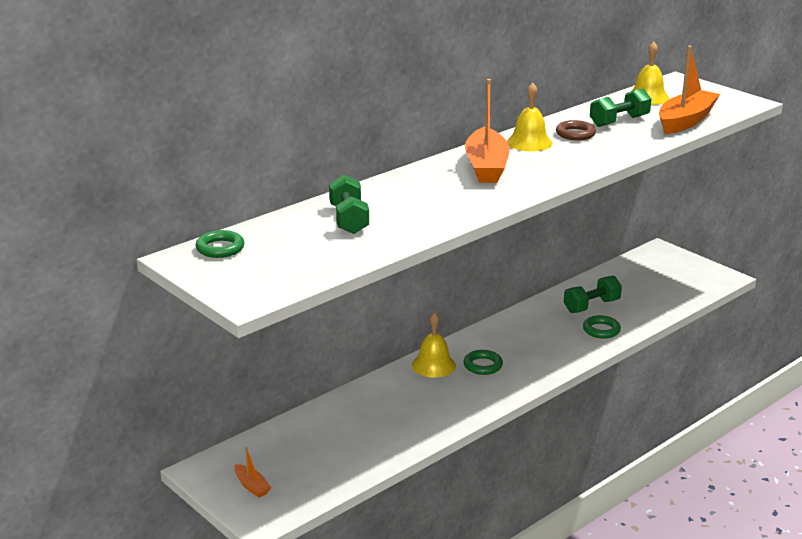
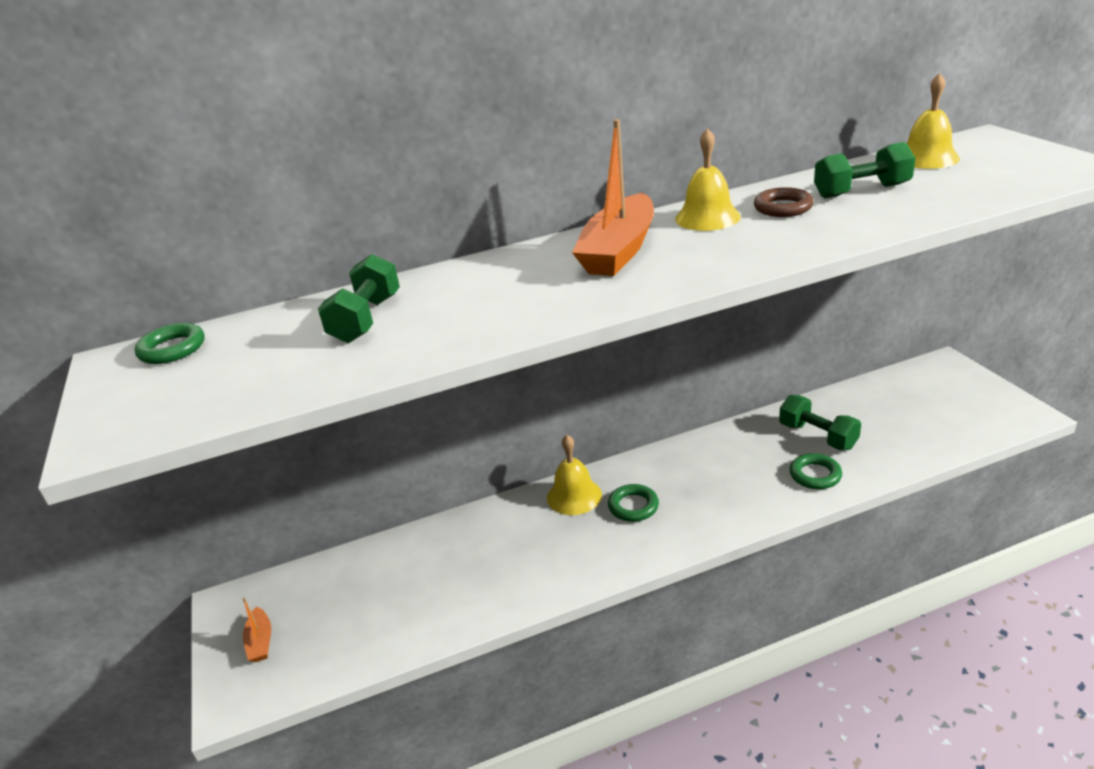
camera: 25 degrees right, 5 degrees up
(591, 306) = (817, 436): green dumbbell -> green dumbbell turned 60 degrees clockwise
(685, 121) = (968, 193): orange boat -> none

